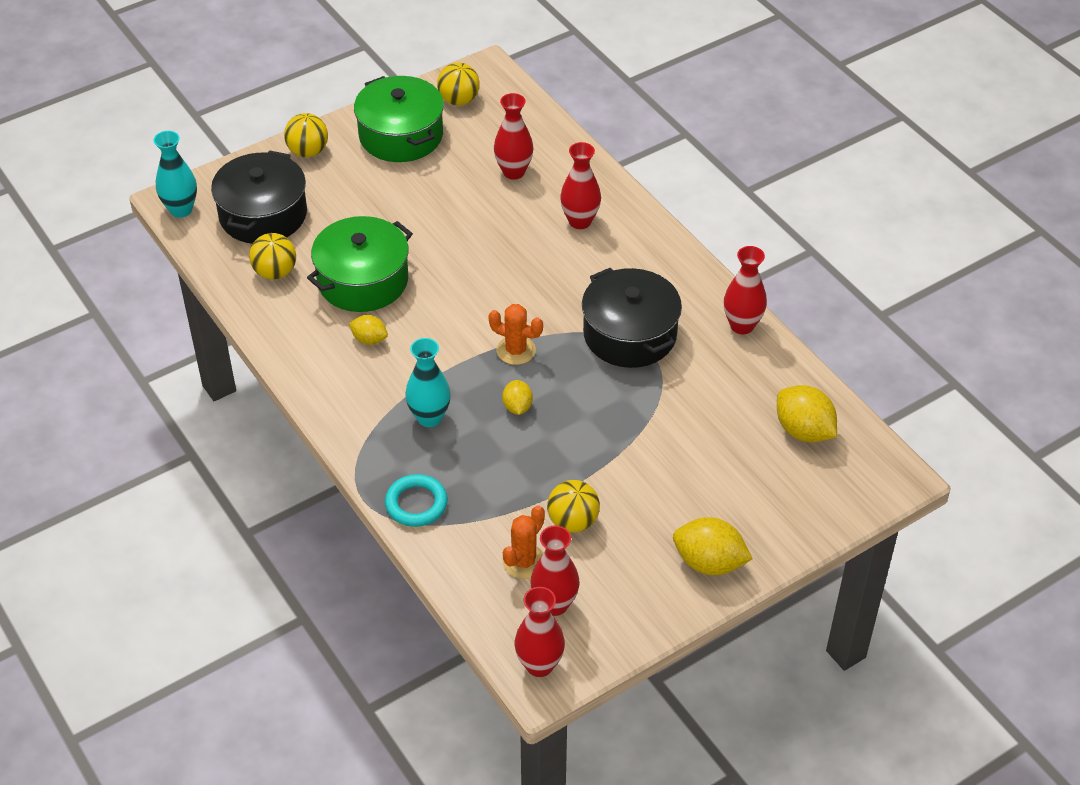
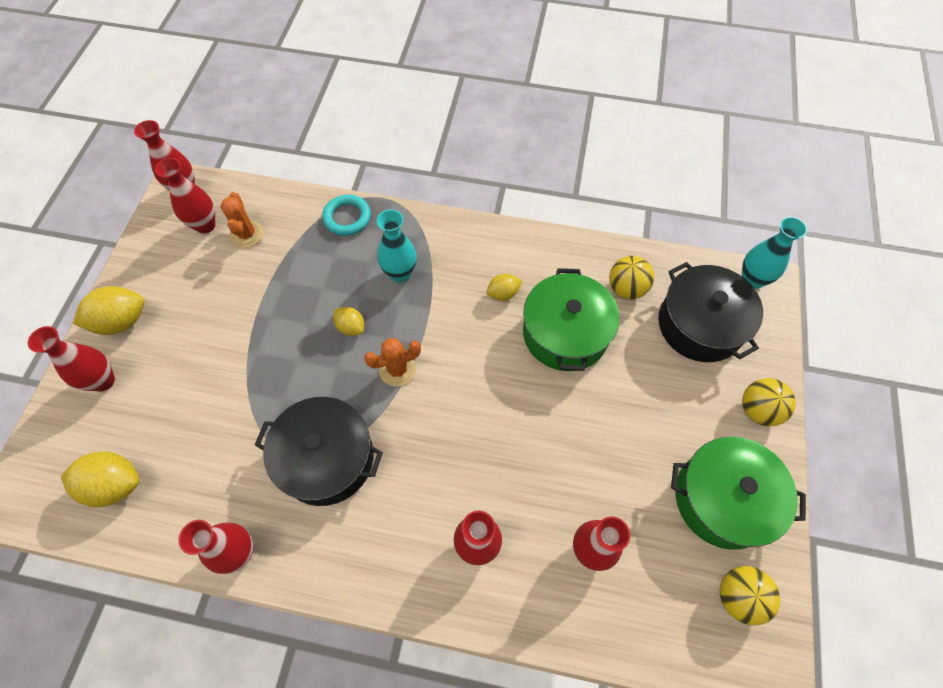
camera: 135 degrees right, 15 degrees up
(573, 521) = (238, 280): yellow ball -> none
(761, 520) = (103, 381): none -> red vase

